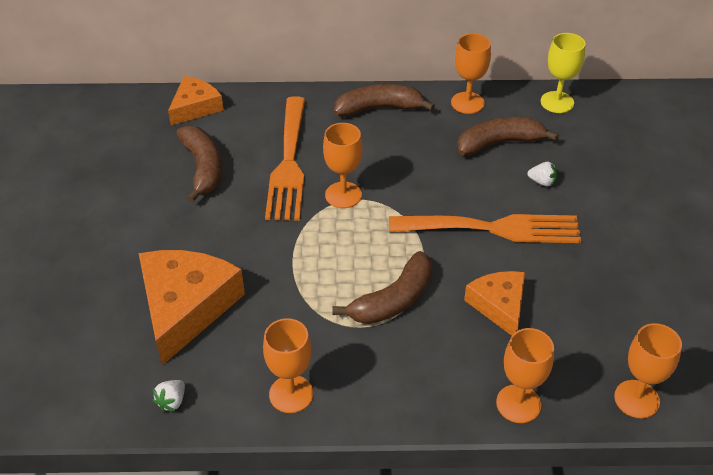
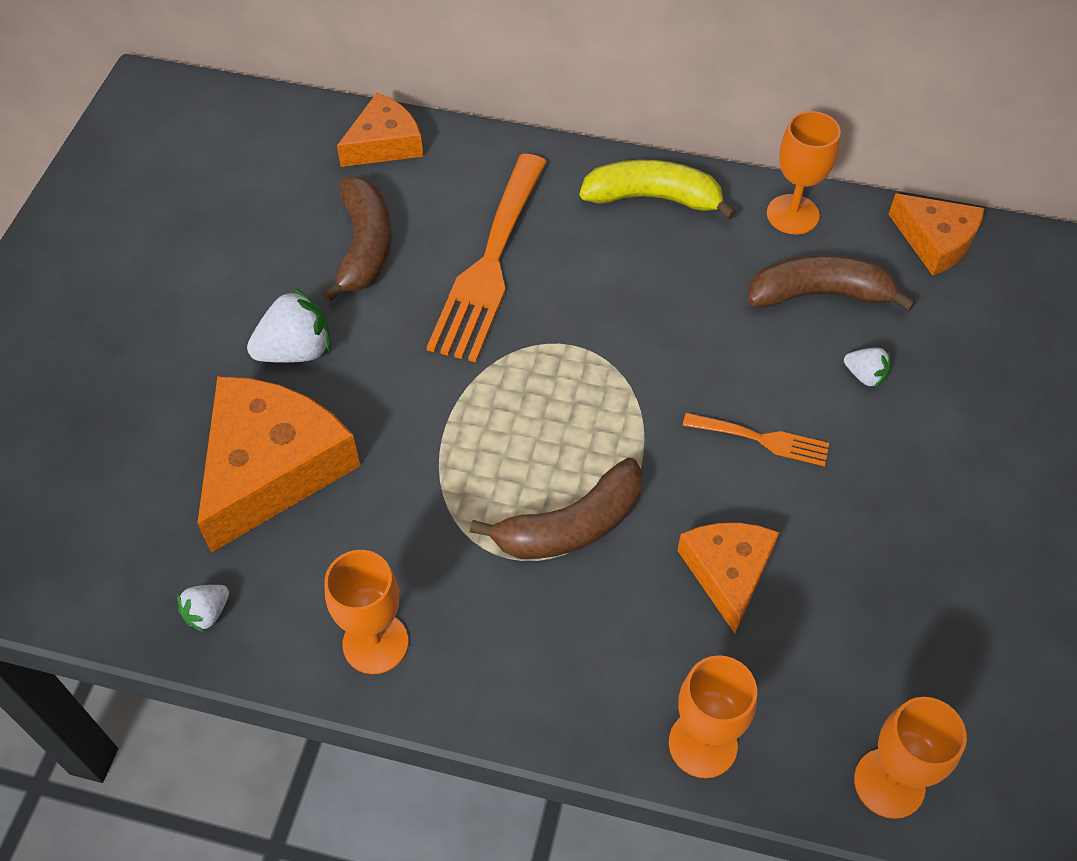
camera: 15 degrees right, 10 degrees up
(178, 236) = (296, 351): none -> white strawberry
(343, 195) = (553, 334): orange goblet -> none
(379, 108) = (653, 198): brown banana -> yellow banana
(493, 228) = (762, 439): orange fork -> orange fork, size x0.49
(557, 102) = (935, 241): yellow goblet -> orange cheese

